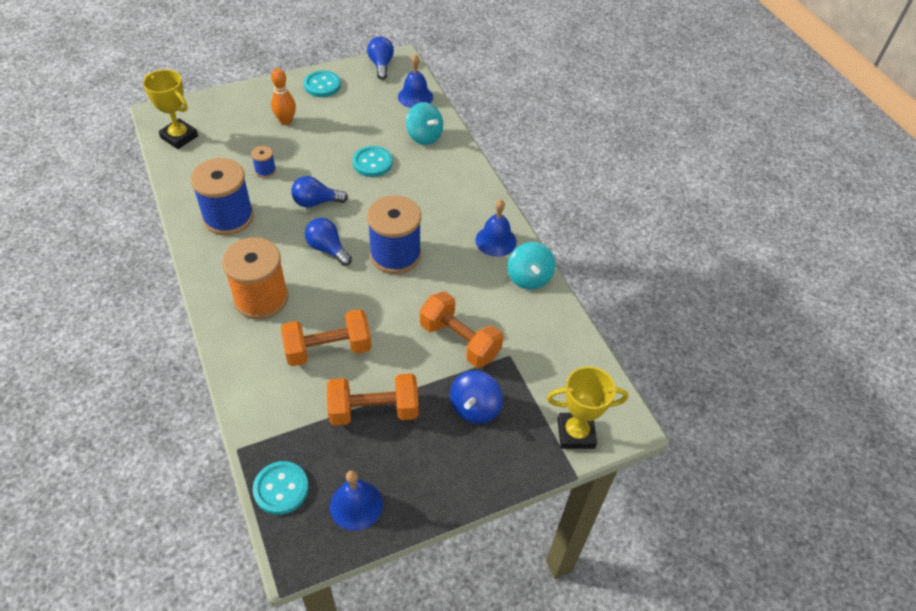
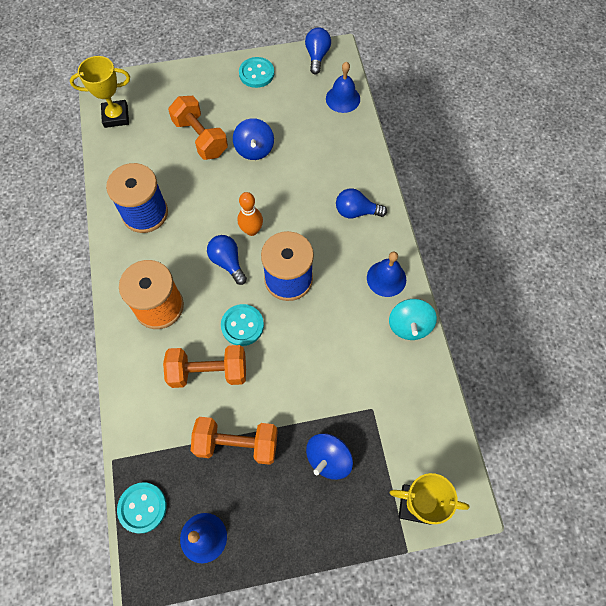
camera: 15 degrees right, 15 degrees up
(179, 137) = (116, 116): yellow trophy -> yellow trophy turned 60 degrees counterclockwise
(265, 170) = (187, 165): blue spool -> none
(286, 121) = (215, 111): orange bowling pin -> orange bowling pin (251, 230)
(316, 202) = (226, 208): blue light bulb -> blue light bulb (356, 211)
(334, 148) = (254, 149): none -> blue spinning top
(372, 163) = (287, 171): turquoise button -> turquoise button (242, 325)
(424, 136) = (342, 147): turquoise spinning top -> none
(459, 341) = (329, 384): orange dumbbell -> orange dumbbell (200, 138)

